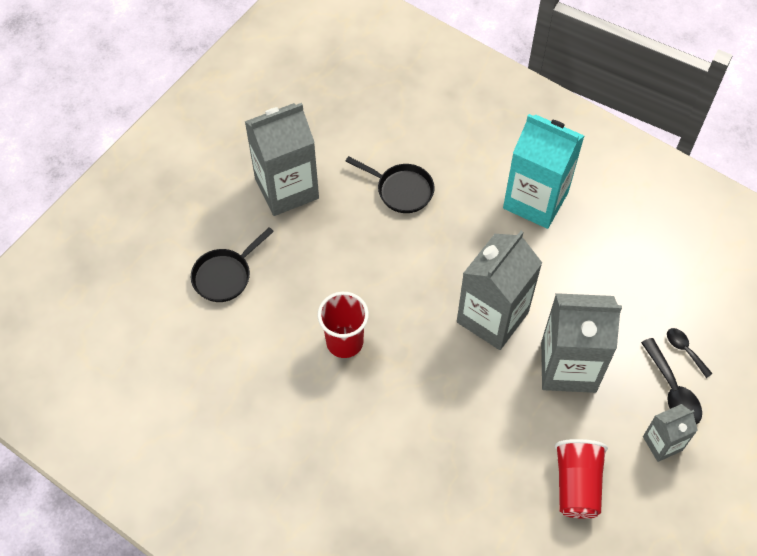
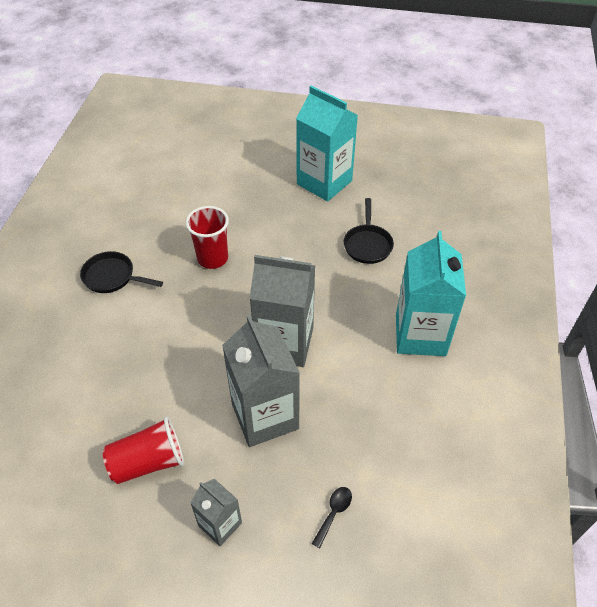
camera: 65 degrees right, 10 degrees down
(225, 275) = (233, 178): black pan -> black pan (112, 277)
(287, 188) = (324, 182): grey carton -> turquoise carton
(672, 390) = (282, 515): black spoon -> none

